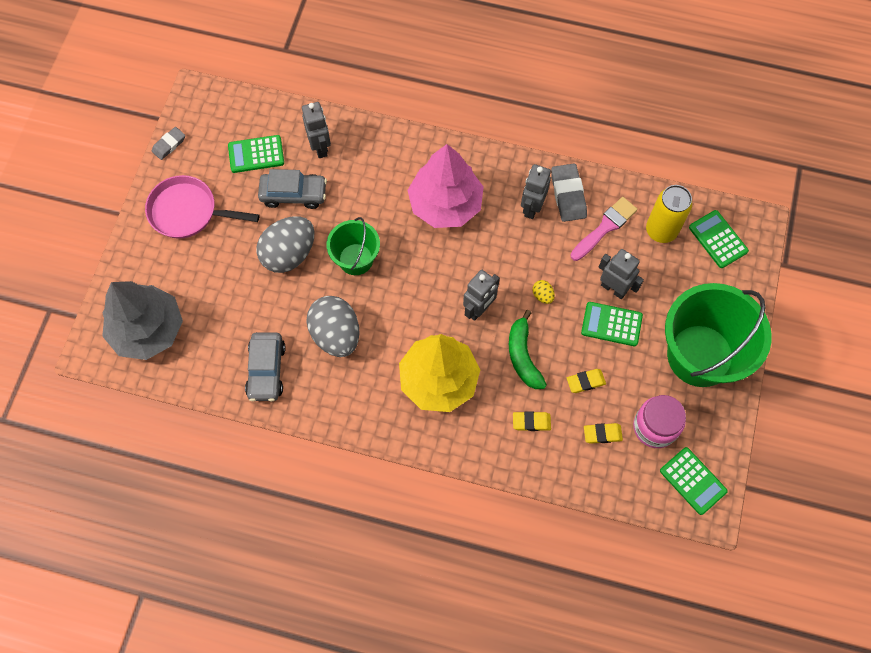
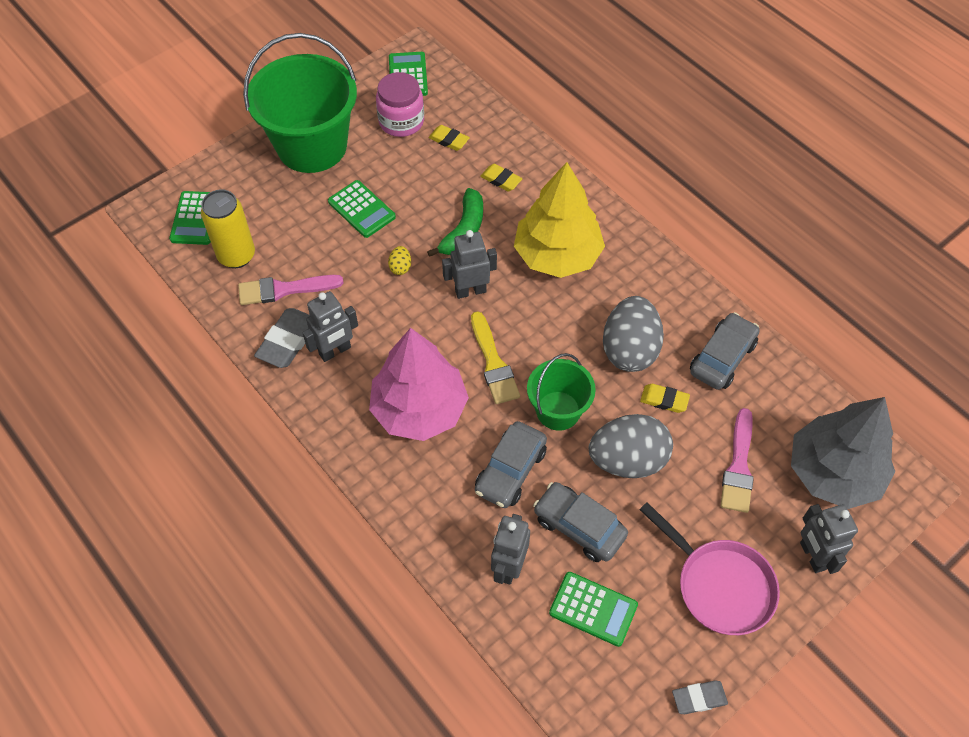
camera: 145 degrees left, 10 degrees down
(214, 295) = (738, 466): none -> pink brush
(359, 202) = (510, 471): none -> grey car
(422, 265) = (493, 363): none -> yellow brush
(585, 382) = (427, 181): yellow eraser -> yellow eraser (664, 400)
(613, 288) = (330, 235): grey robot -> grey robot (812, 556)

